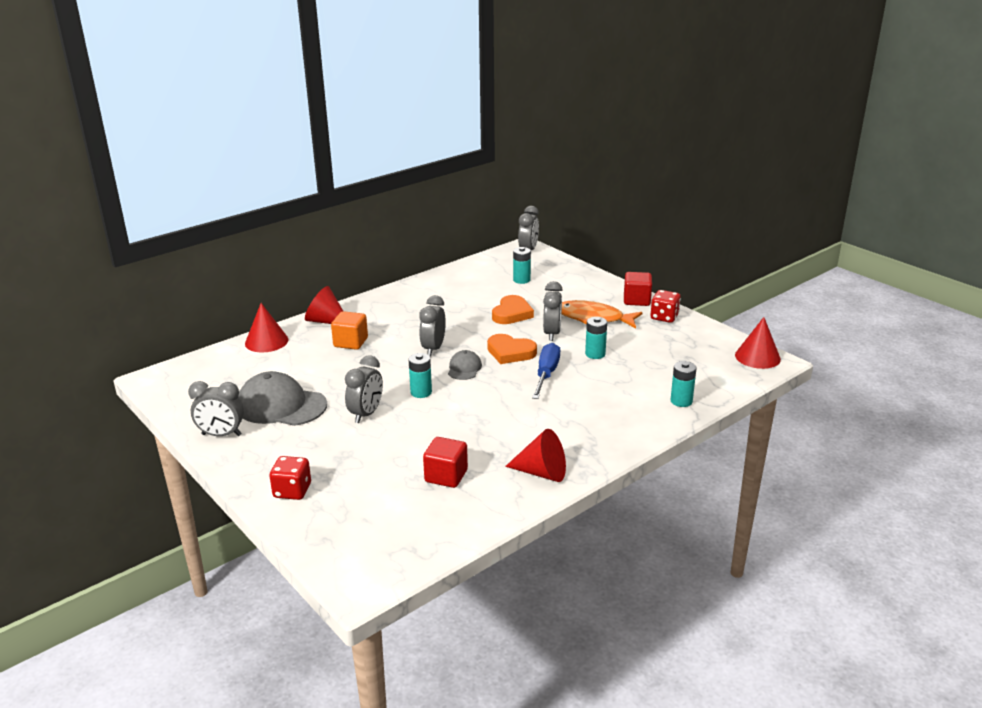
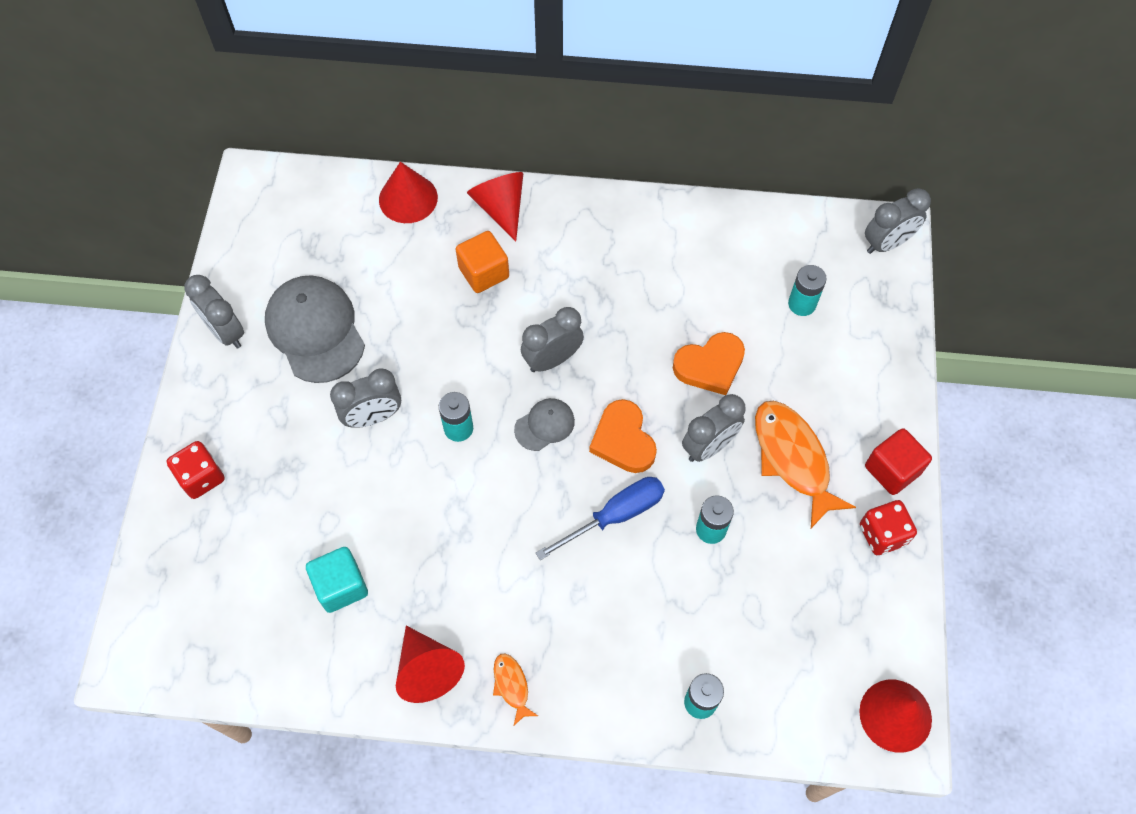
camera: 45 degrees right, 35 degrees up
(446, 476) = (341, 586): red cube -> turquoise cube
(592, 450) = (511, 686): none -> orange fish

